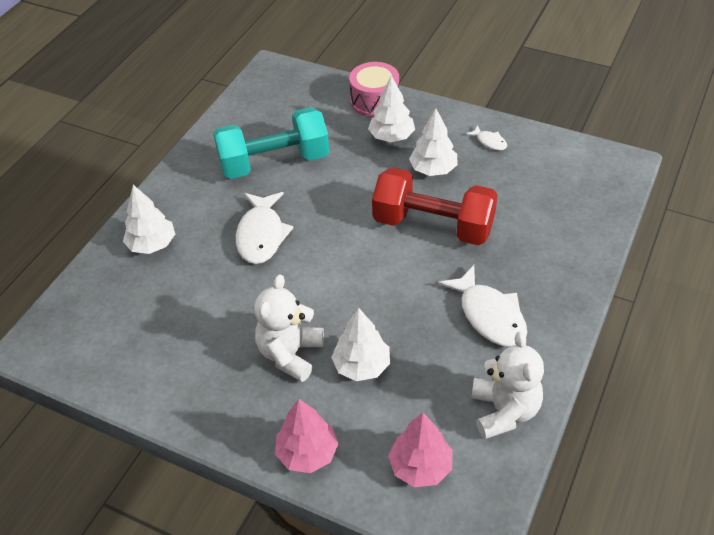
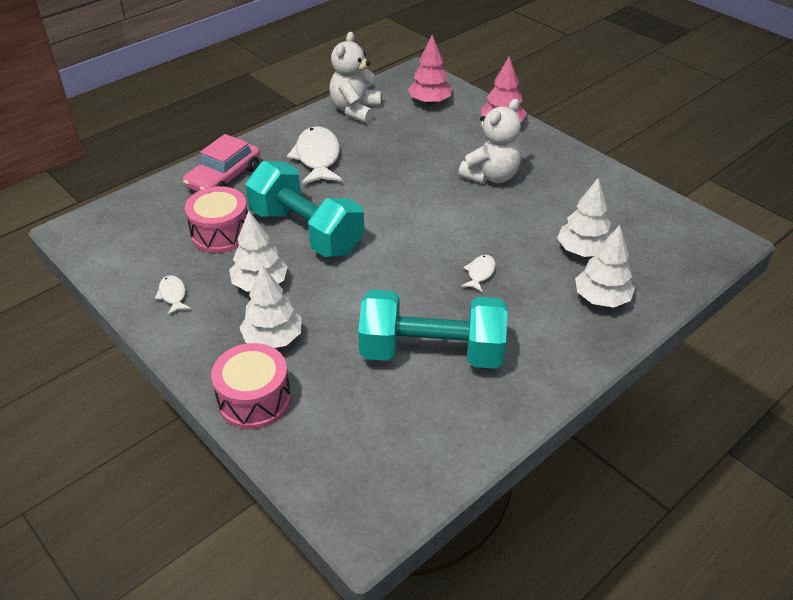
camera: 160 degrees left, 5 degrees down
(261, 235) = (480, 273): white fish -> white fish, size x0.49
(361, 366) = (438, 155): white tree -> white tree (582, 251)
(433, 225) = (306, 231): red dumbbell -> turquoise dumbbell
(504, 200) = (221, 233): none -> pink drum
(558, 257) = (224, 177): none -> pink car

